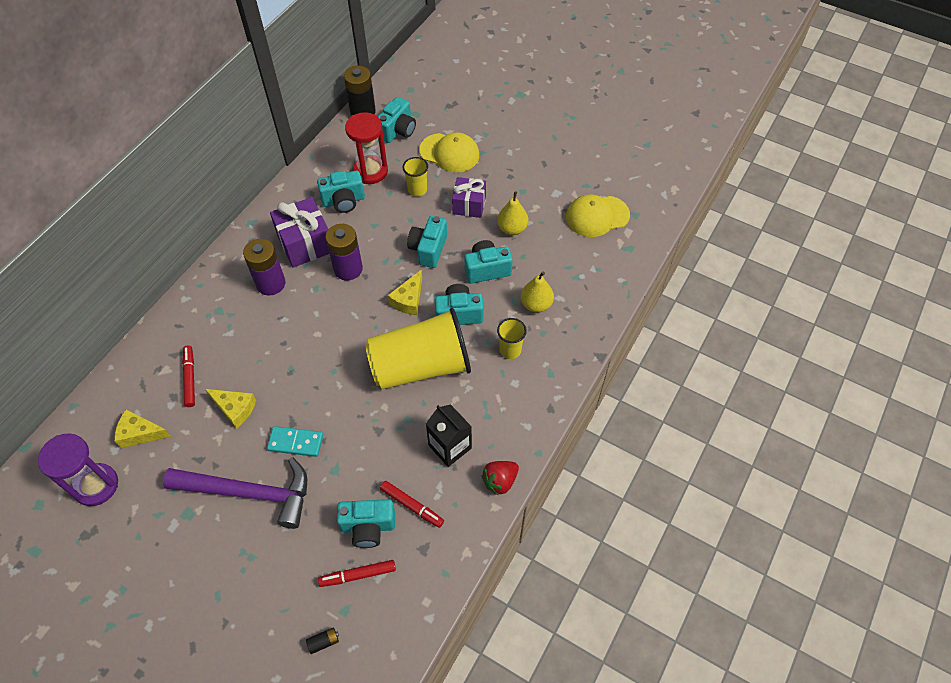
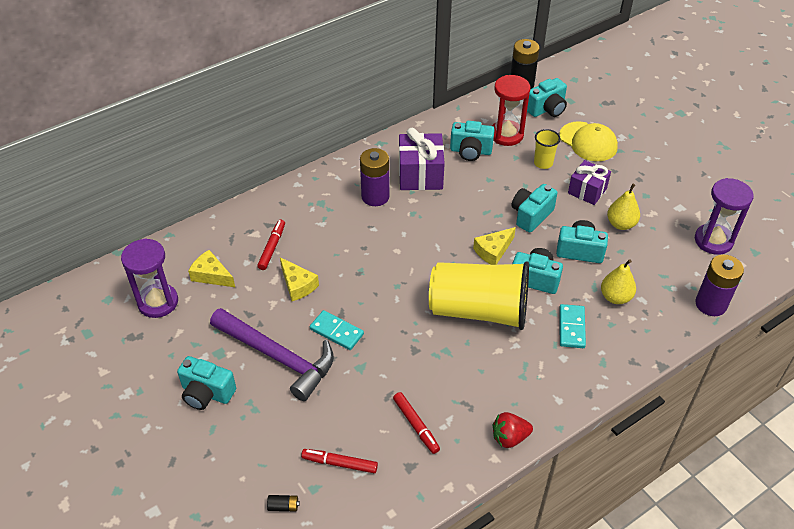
camera: 25 degrees right, 10 degrees down
(348, 269) = (449, 207): purple battery -> purple battery (711, 304)
(368, 527) = (368, 427): turquoise camera -> turquoise camera (207, 393)
(450, 447) = (475, 389): black carton -> none
(510, 350) = (571, 327): yellow cup -> turquoise domino
(597, 216) = (713, 241): yellow cap -> purple hourglass

